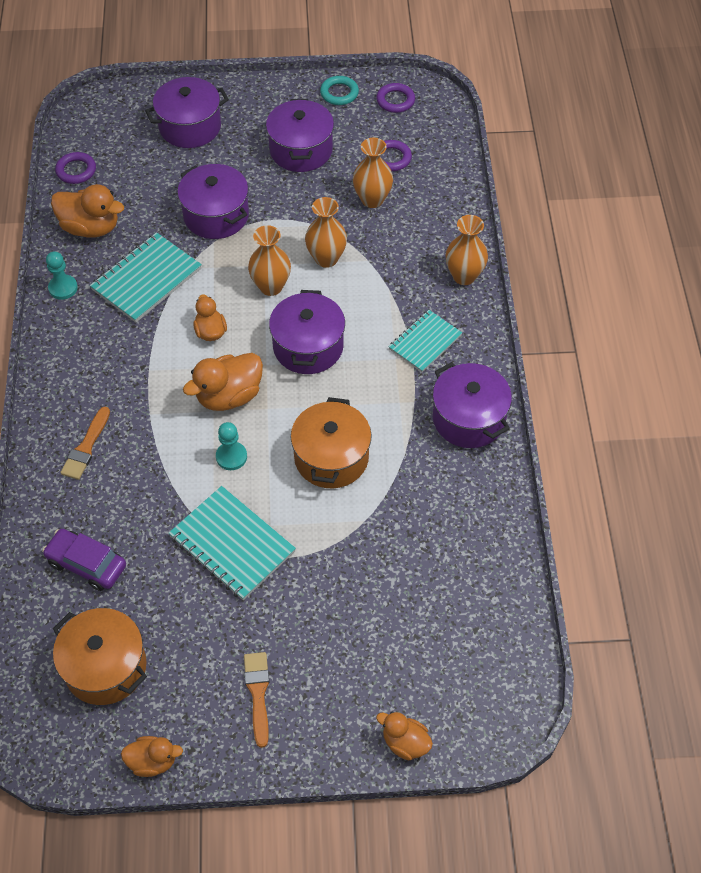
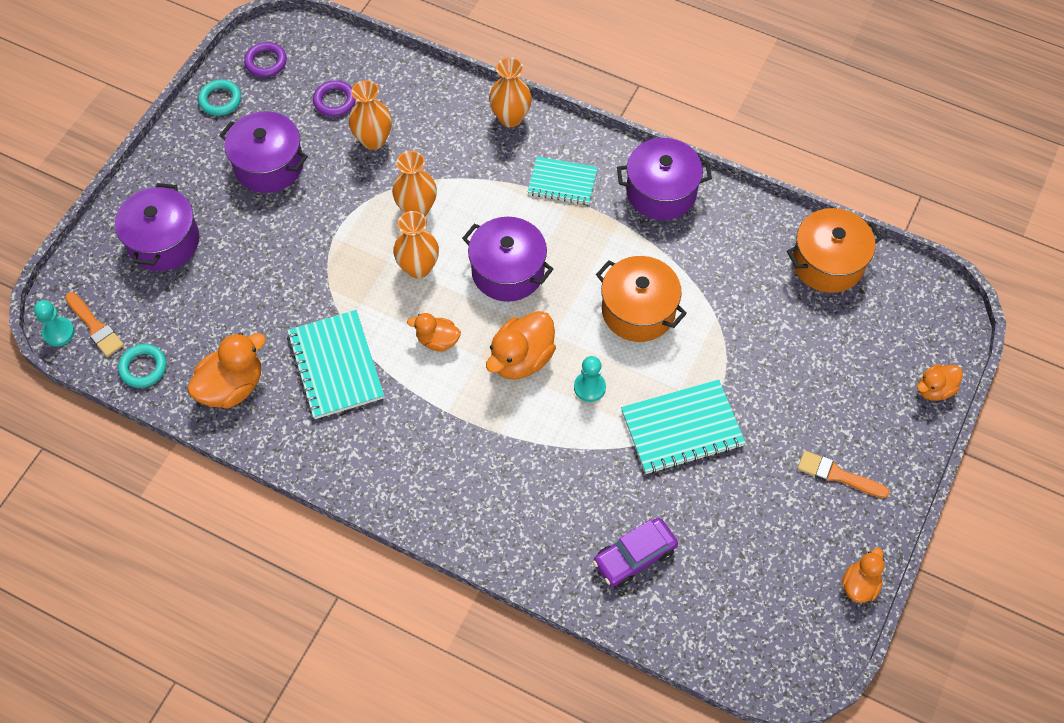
camera: 60 degrees left, 5 degrees up
(63, 288) = (294, 444): turquoise pawn -> turquoise pawn (58, 332)
(76, 170) = (143, 368): purple ring -> turquoise ring
(86, 447) = (503, 503): orange brush -> orange brush (95, 327)
(105, 667) = (749, 585): orange pot -> orange pot (828, 263)
(216, 215) = (298, 272): purple pot -> none
(229, 396) = (521, 359): orange duck -> orange duck turned 45 degrees clockwise
(425, 342) = (562, 182): turquoise notebook -> turquoise notebook turned 60 degrees counterclockwise

